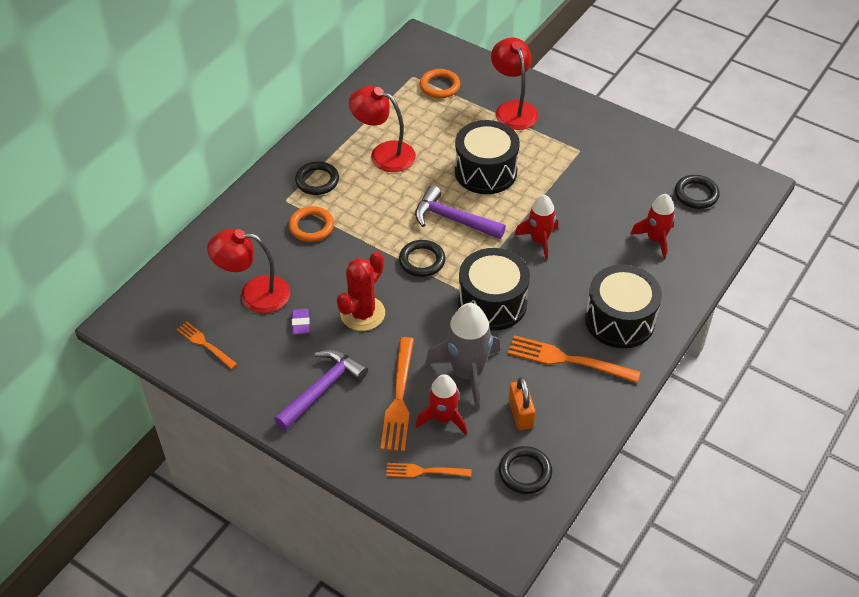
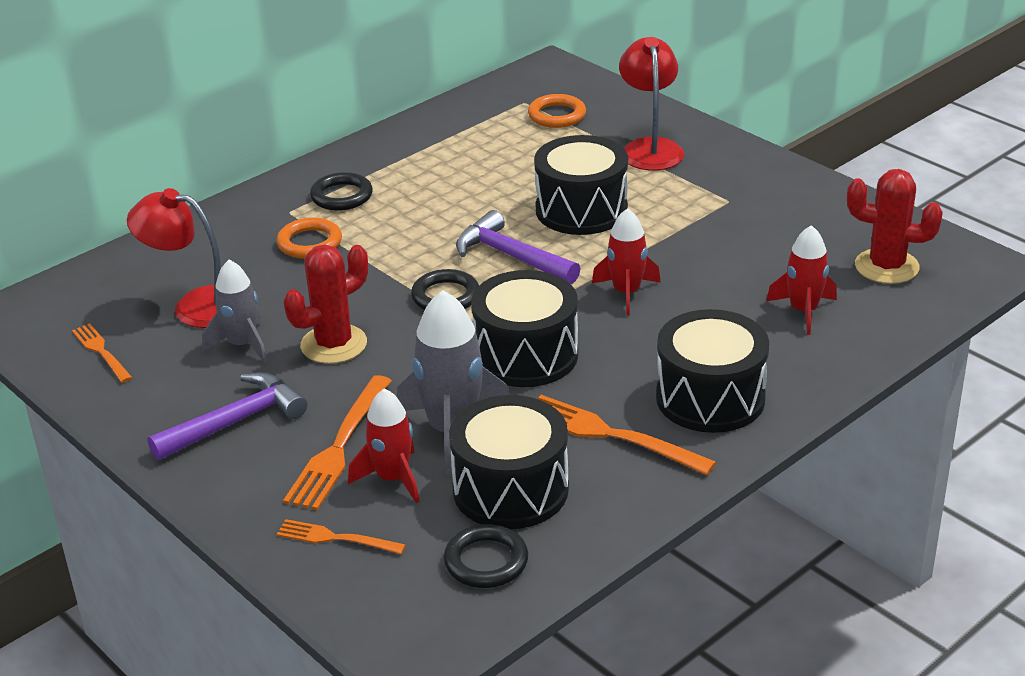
camera: 15 degrees right, 15 degrees down
(300, 323) = (242, 345): purple eraser -> grey rocket
(384, 154) = (446, 177): red lamp -> none
(520, 414) = (510, 489): orange padlock -> black drum
(696, 194) = (886, 267): black ring -> red cactus

